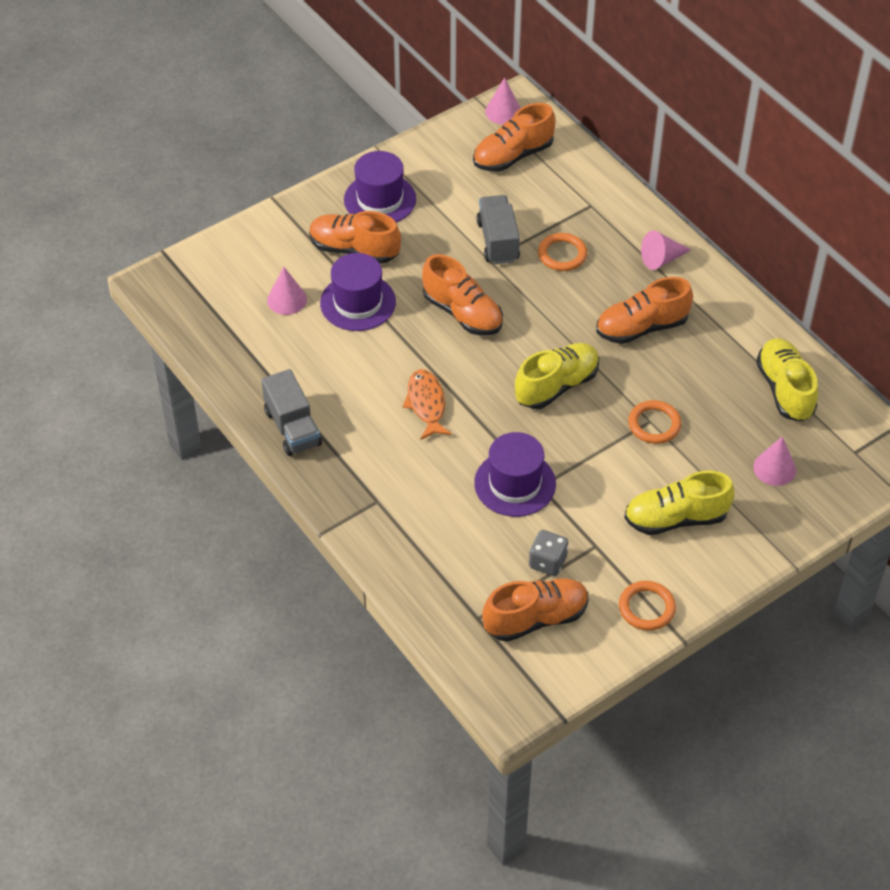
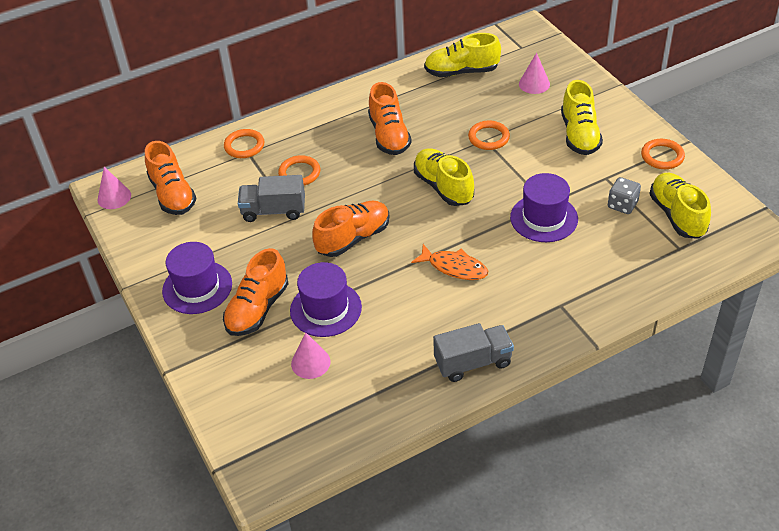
camera: 80 degrees left, 5 degrees down
(426, 404) = (454, 267): orange fish -> orange fish turned 150 degrees counterclockwise
(535, 618) = (677, 215): orange shoe -> yellow shoe
(601, 200) = (244, 146): none -> orange ring
(661, 259) = (319, 119): pink cone -> none

